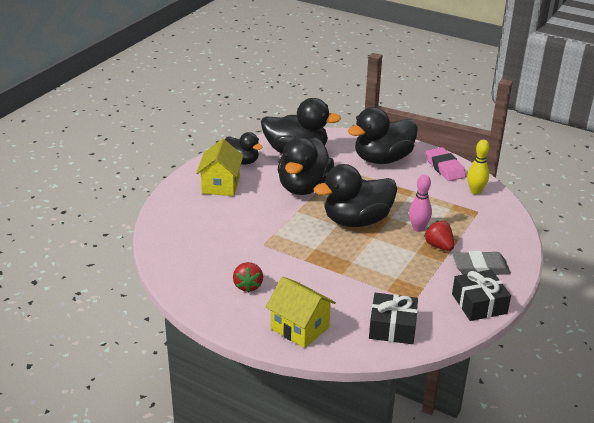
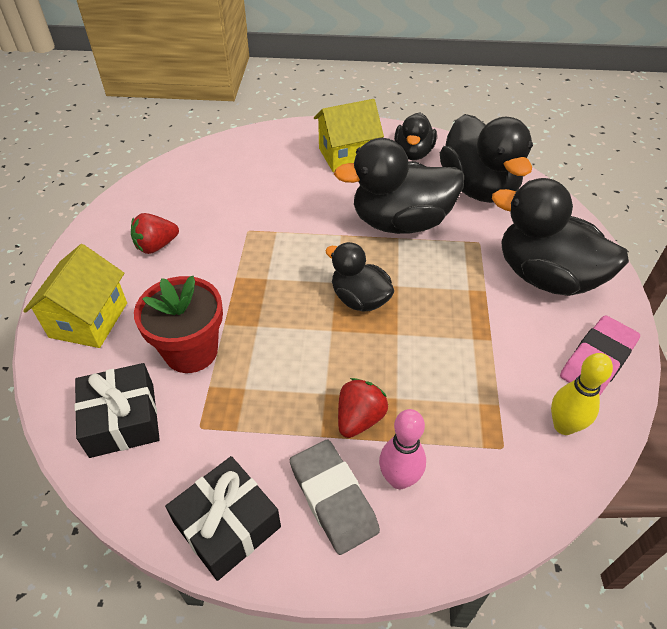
camera: 65 degrees right, 15 degrees up
(356, 221) = (359, 299): black duck -> black duck, size x0.58
(356, 291) = (191, 351): none -> red flower pot
(418, 228) = (391, 376): pink bowling pin -> pink bowling pin (399, 479)

